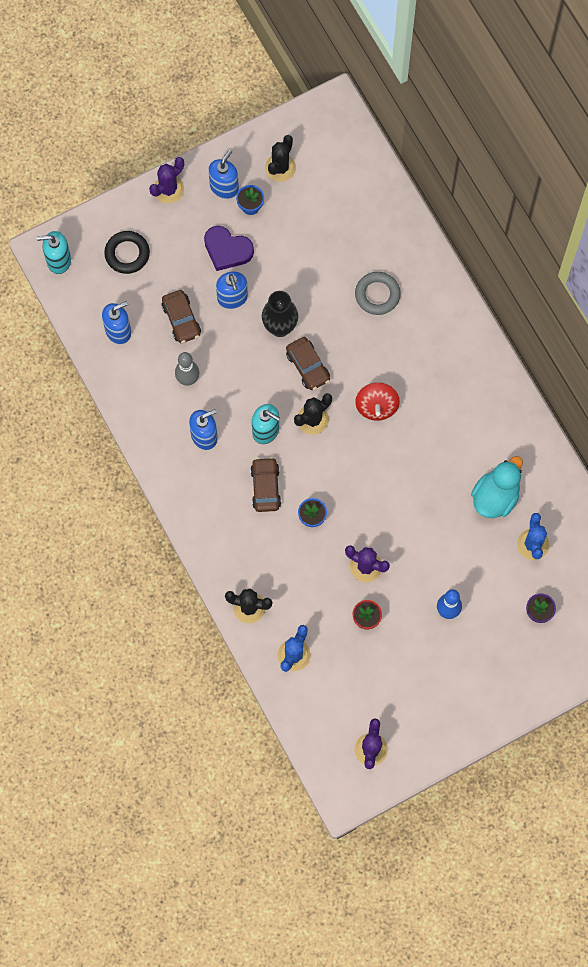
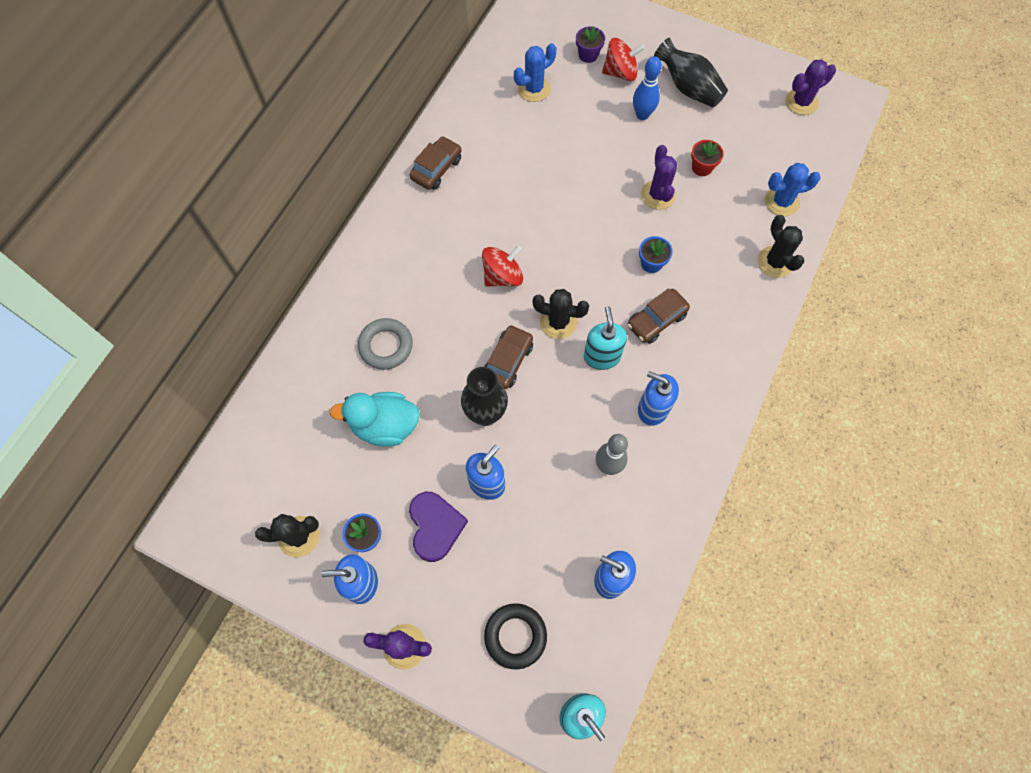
camera: 125 degrees left, 5 degrees down
(181, 319) = (548, 519): brown car -> brown car (436, 169)
(448, 668) = (688, 88): none -> black vase
(495, 497) = (514, 137): turquoise duck -> turquoise duck (385, 426)
(502, 625) = (620, 73): none -> red spinning top

